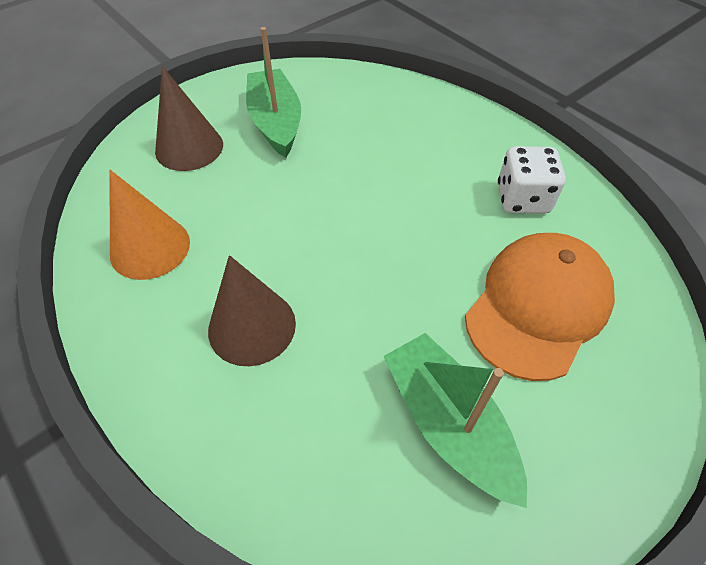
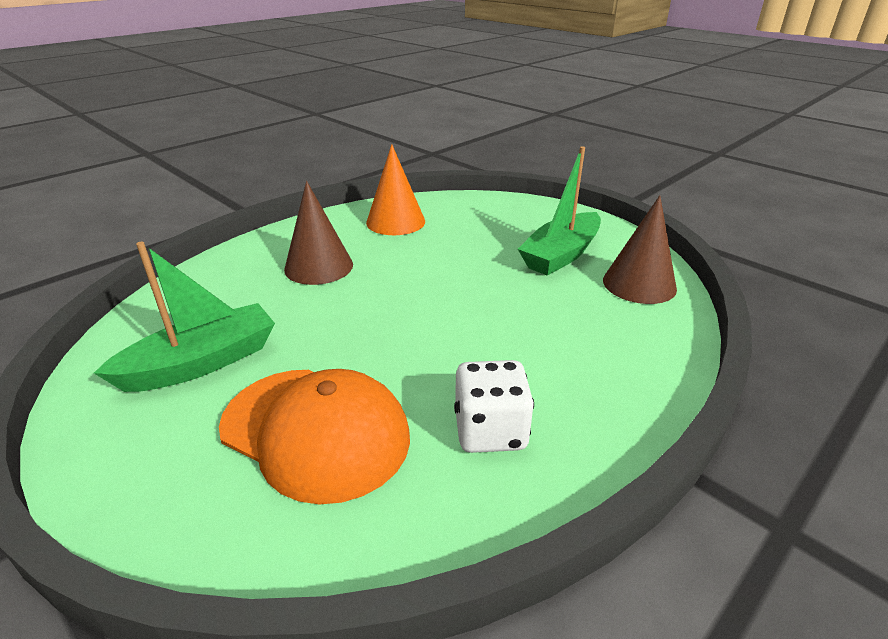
camera: 85 degrees right, 20 degrees down
(189, 147) = (508, 221): brown cone -> brown cone (639, 284)
(275, 122) = (561, 255): green boat -> green boat turned 150 degrees clockwise

